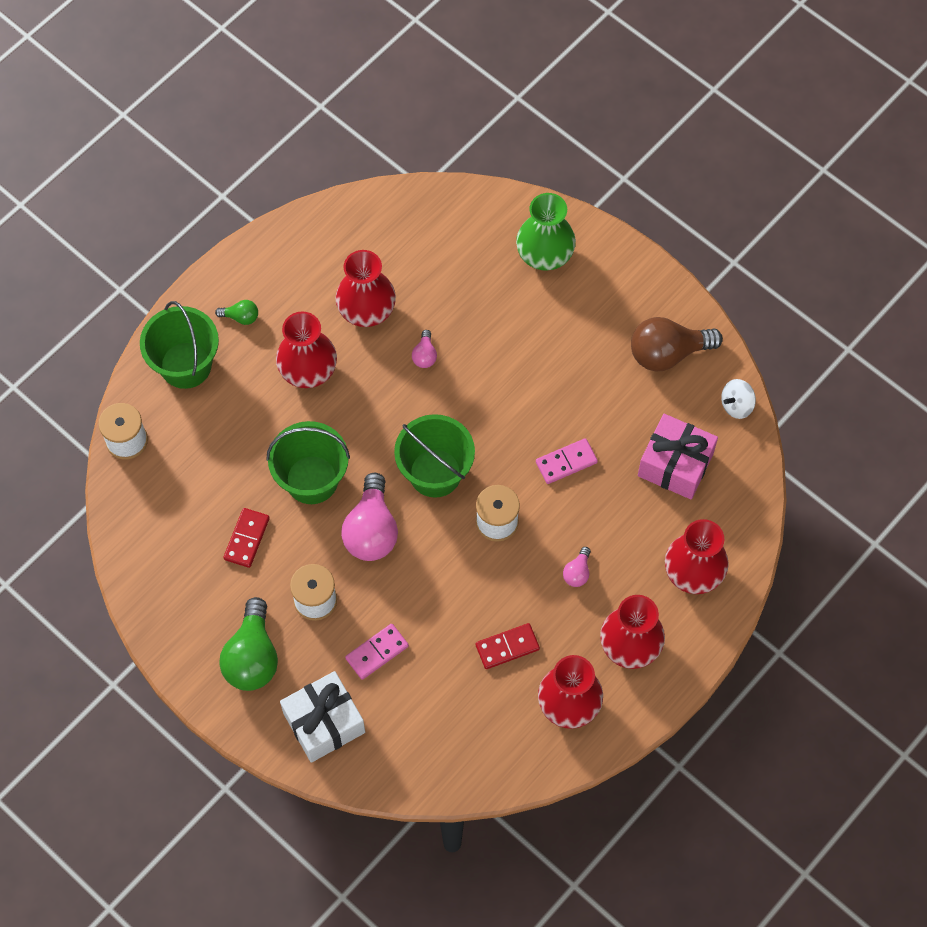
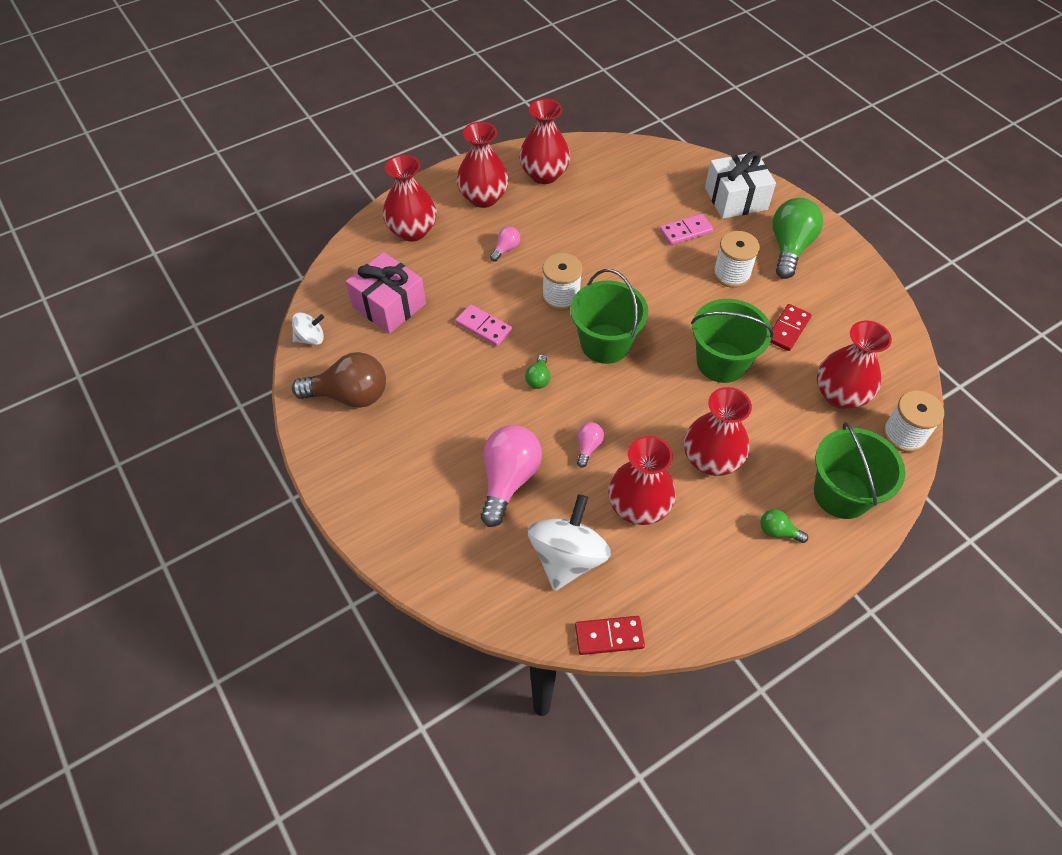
camera: 165 degrees left, 10 degrees down
(189, 470) = (840, 394): none -> red vase
(371, 530) = (673, 312): pink light bulb -> pink light bulb (508, 480)
(417, 252) = (567, 558): none -> white spinning top
(492, 416) = (538, 378): none -> green light bulb
(507, 647) = (580, 214): red domino -> red domino (609, 636)
(544, 255) = (429, 521): green vase -> none
(566, 462) = (483, 327): pink domino -> pink domino turned 45 degrees clockwise

